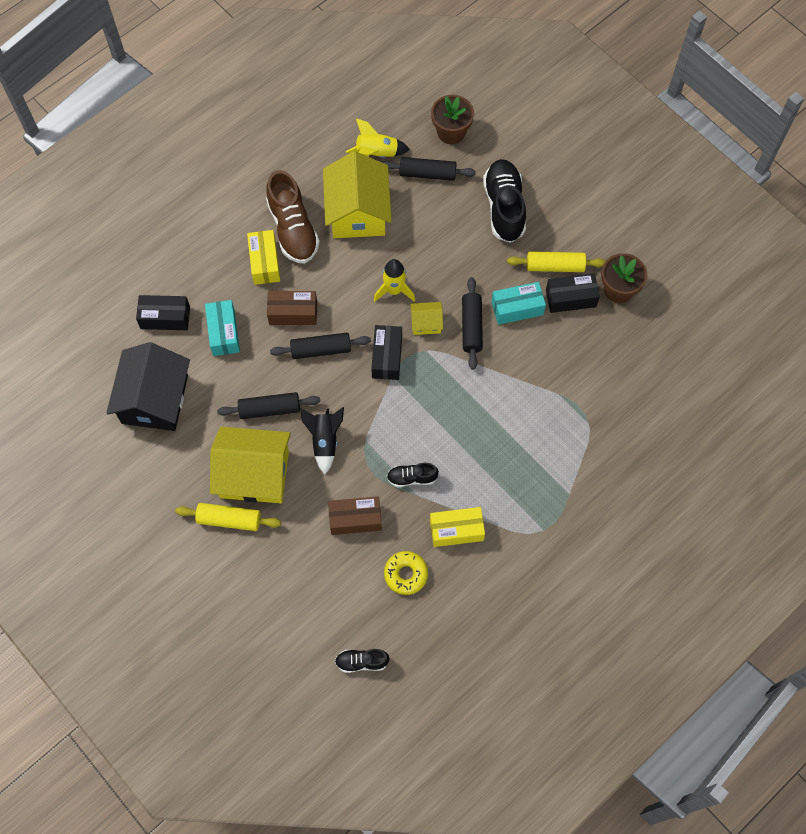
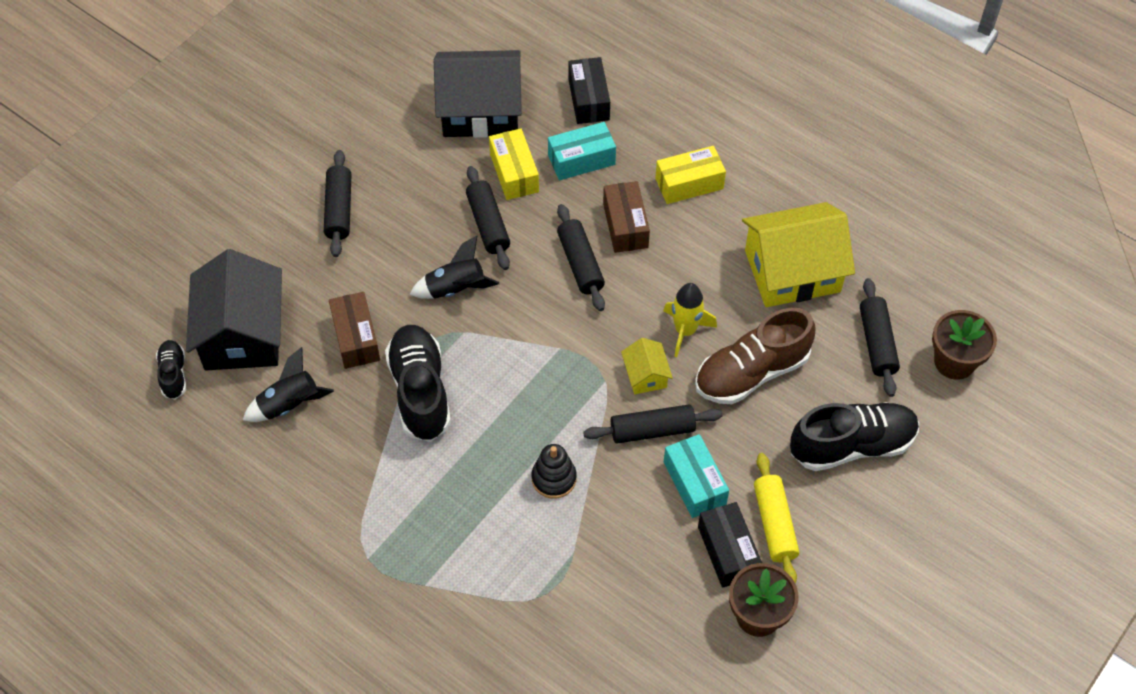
camera: 80 degrees right, 10 degrees down
(229, 520) = (339, 210): yellow rolling pin -> black rolling pin
(254, 474) = (400, 224): yellow house -> none
(293, 229) = (745, 205): brown shoe -> brown shoe (751, 372)
(334, 605) = (242, 334): none -> black house
(377, 153) = (889, 278): yellow rocket -> none
(387, 357) = (585, 338): black box -> none
(406, 574) = (289, 404): yellow donut -> black rocket
(412, 478) = (420, 392): black shoe -> black shoe, size x1.95
(456, 530) = (355, 453): yellow box -> yellow box (514, 173)
(499, 397) = (554, 478): none -> black stacking toy

